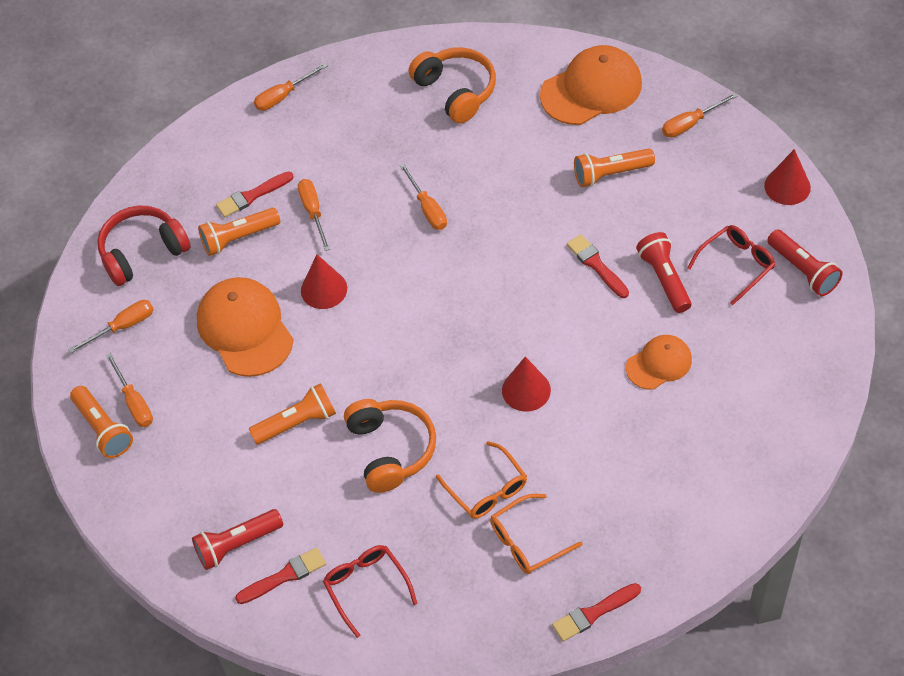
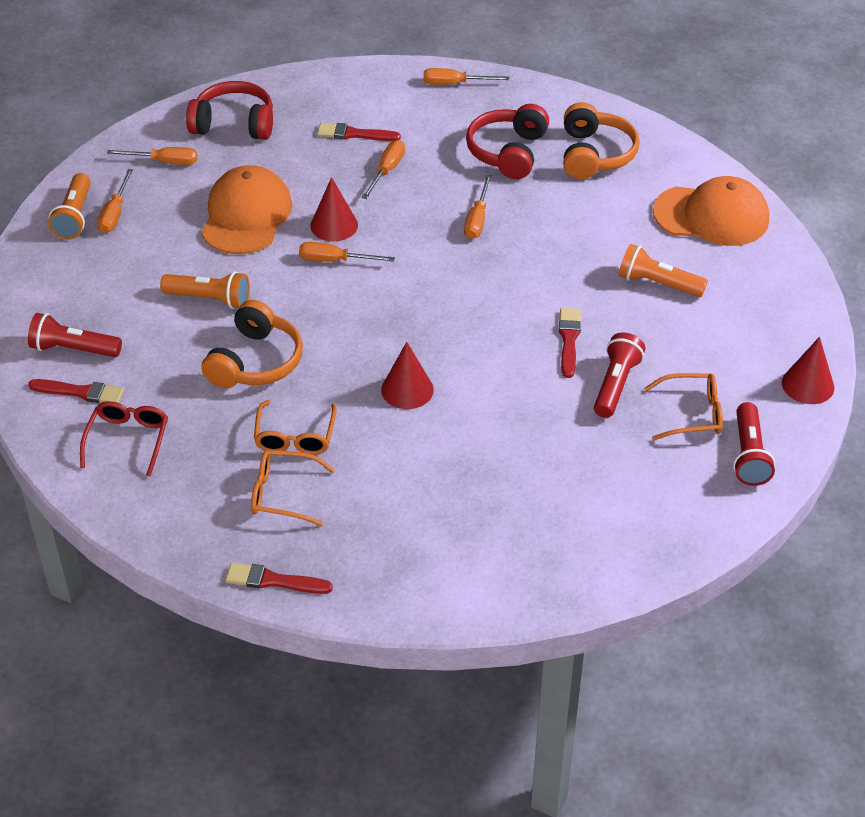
camera: 35 degrees right, 10 degrees down
(238, 238) = (312, 155): orange flashlight -> none
(389, 132) = (508, 152): none -> red headphones
(659, 363) = (539, 442): orange cap -> none
(690, 124) = (771, 289): orange screwdriver -> orange screwdriver (335, 260)
(736, 265) = (692, 414): red glasses -> orange glasses

